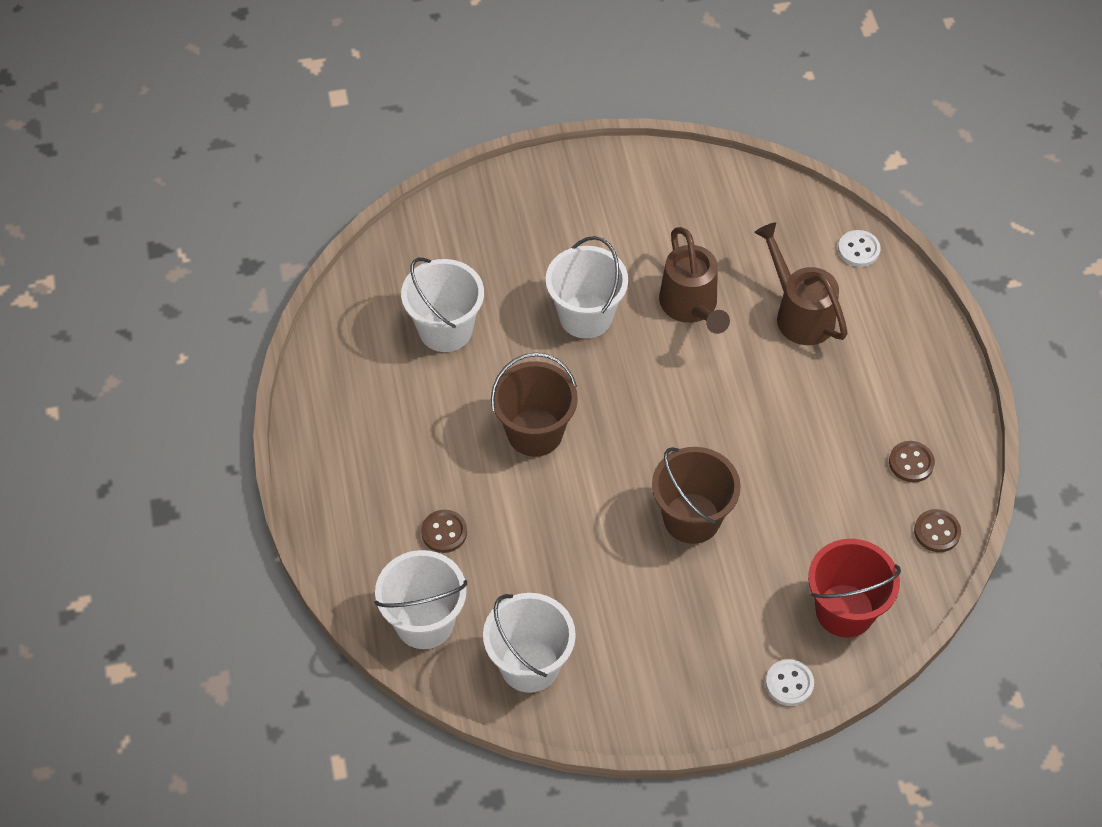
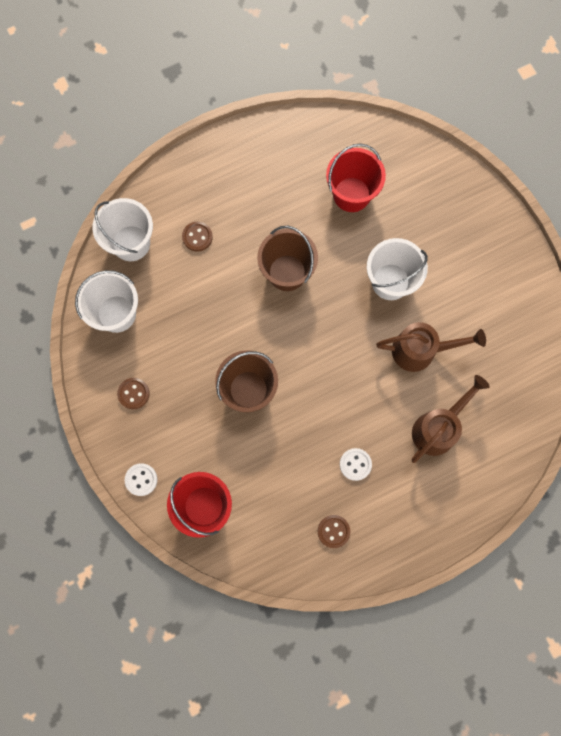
camera: 75 degrees right, 20 degrees up
(445, 329) = (351, 194): white bucket -> red bucket
(691, 307) = (420, 351): brown watering can -> brown watering can turned 150 degrees counterclockwise
(858, 250) = (509, 460): white button -> white button (355, 464)
(937, 532) = (281, 559): brown button -> brown button (133, 393)

